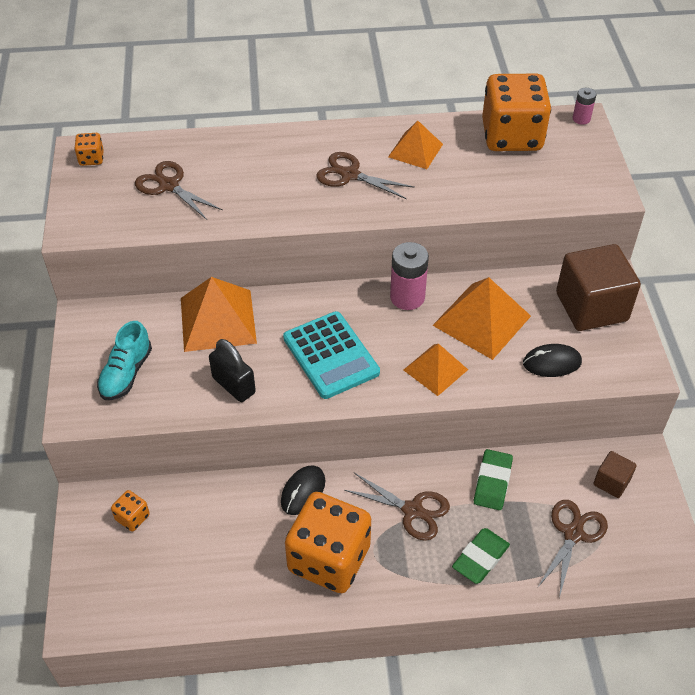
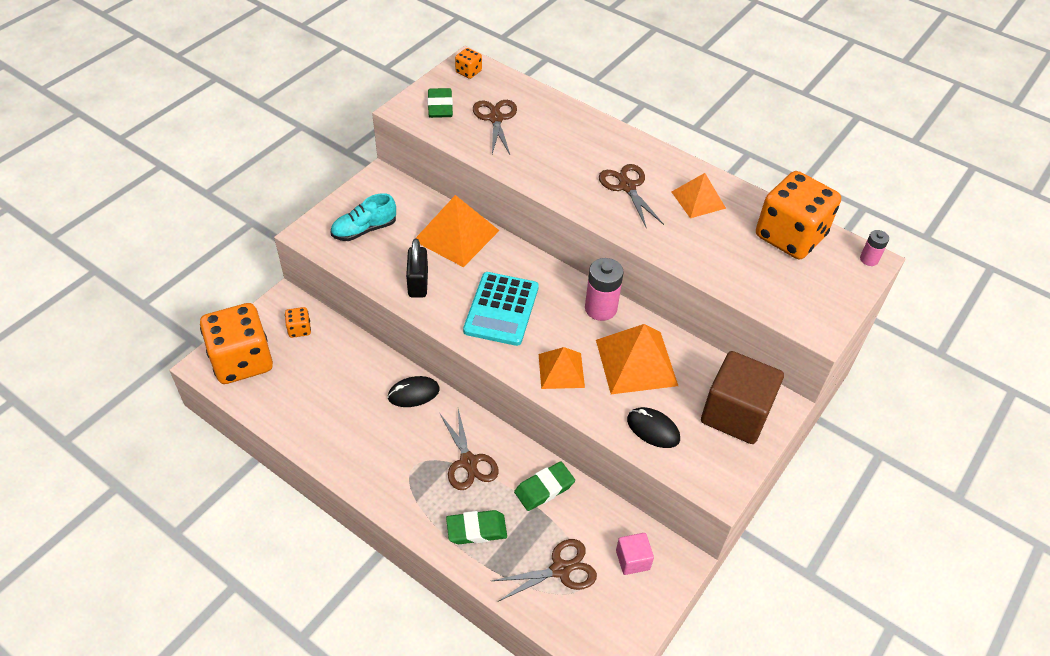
camera: 40 degrees right, 0 degrees up
(103, 206) = (440, 106): none -> green eraser
(329, 559) = (381, 448): orange dice -> orange dice (242, 361)
(611, 482) = (632, 560): brown cube -> pink cube

